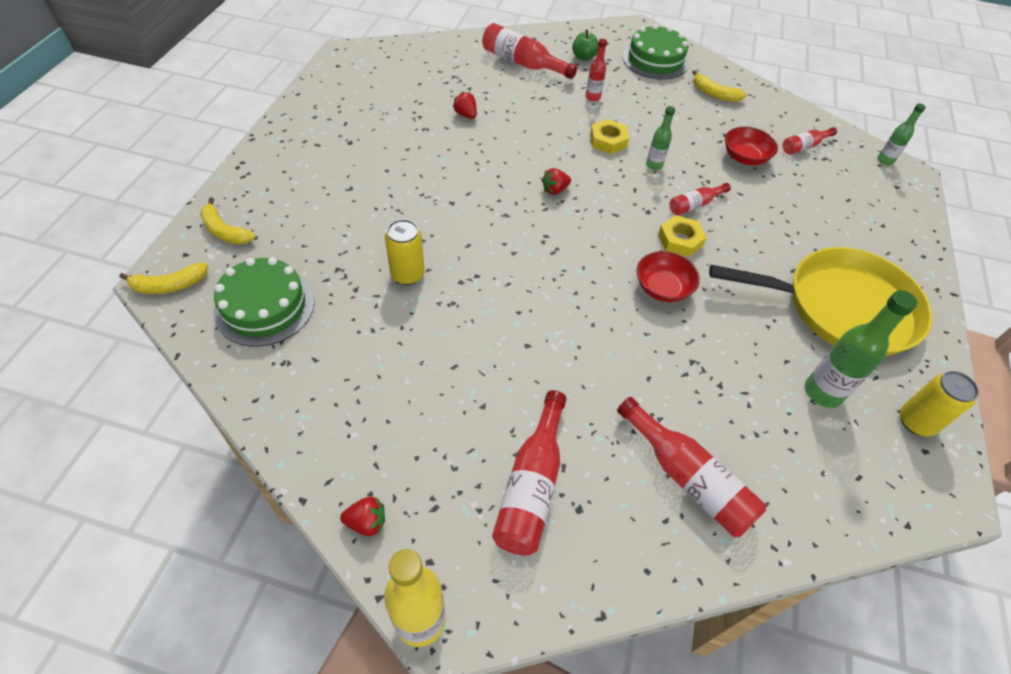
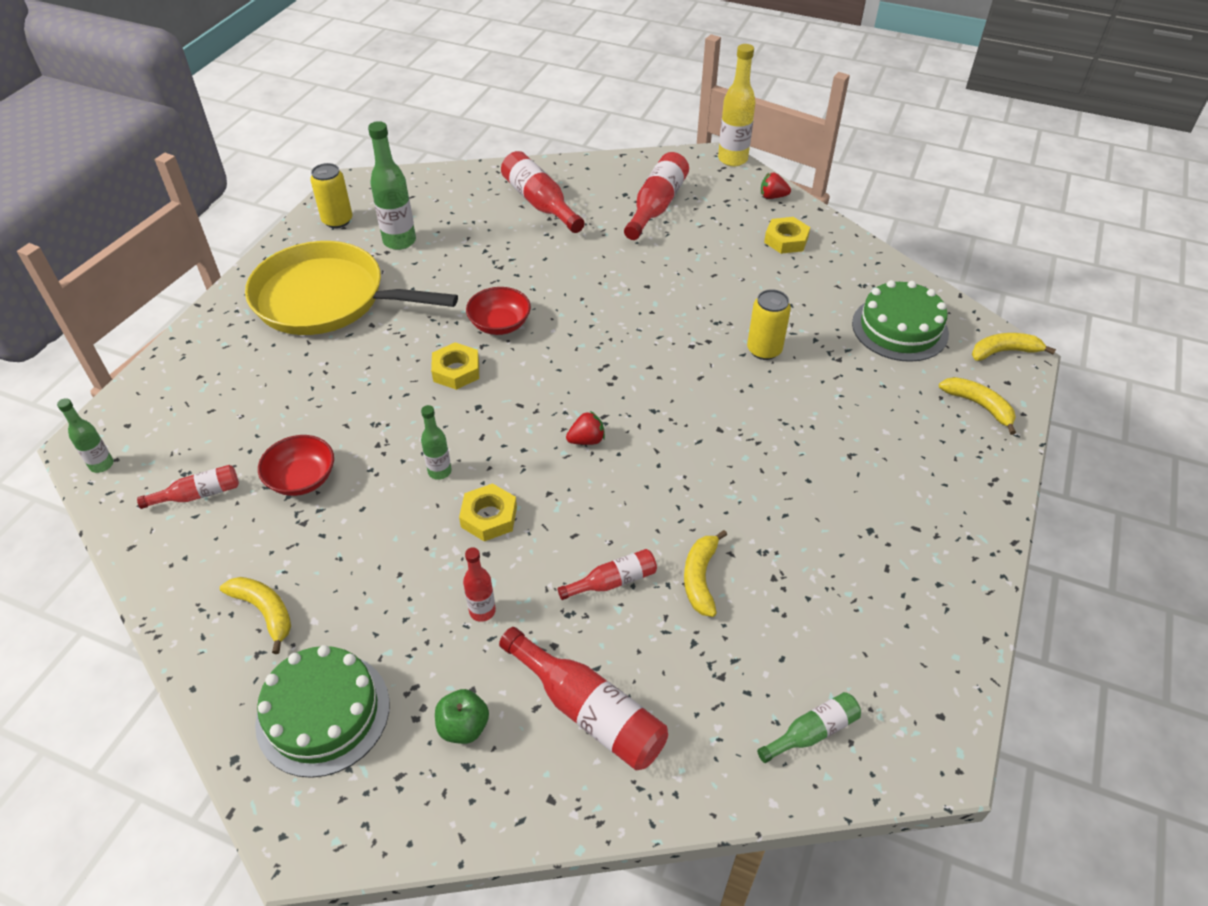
camera: 170 degrees left, 5 degrees down
(362, 430) = (786, 240): none -> yellow nut
(407, 59) = (812, 732): none -> green bottle
(466, 115) = (700, 578): red strawberry -> yellow banana
(695, 205) = (414, 412): red bottle -> red bottle (613, 581)

